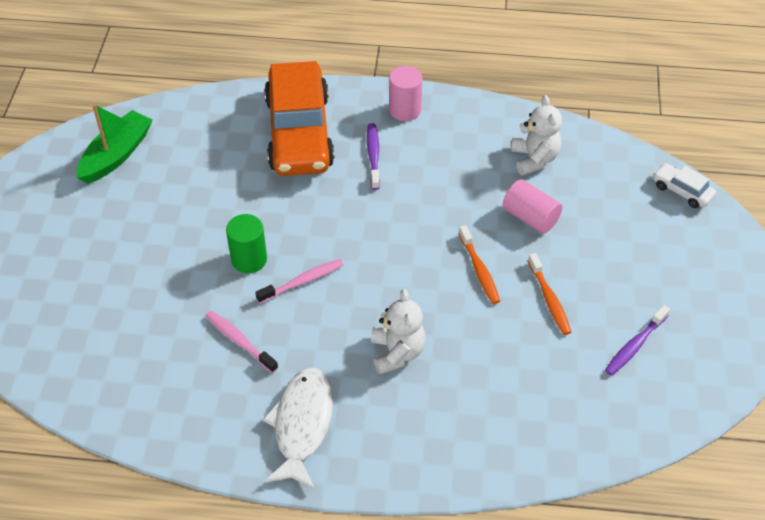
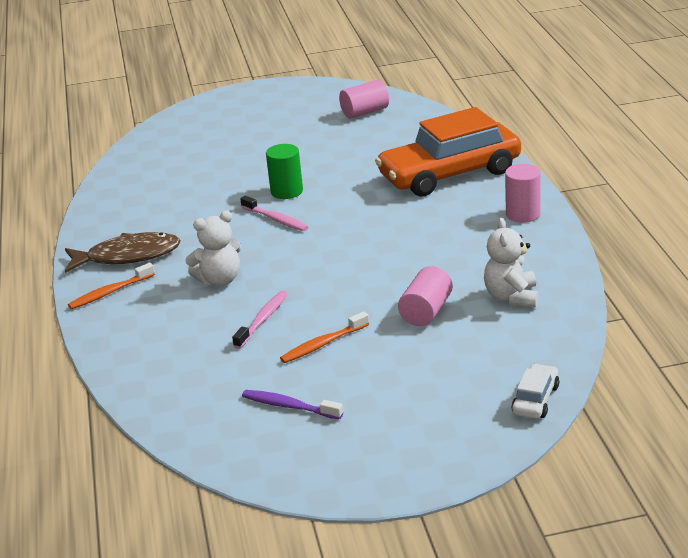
camera: 75 degrees right, 20 degrees down
(117, 155) = (365, 112): green boat -> pink cylinder
(239, 341) = (200, 210): pink toothbrush -> pink toothbrush (263, 320)
(302, 425) = (128, 256): white fish -> brown fish
(373, 155) = (448, 214): purple toothbrush -> none
(479, 270) = (338, 298): orange toothbrush -> orange toothbrush (110, 292)
(534, 159) = (512, 297): white teddy bear -> white teddy bear turned 120 degrees clockwise

